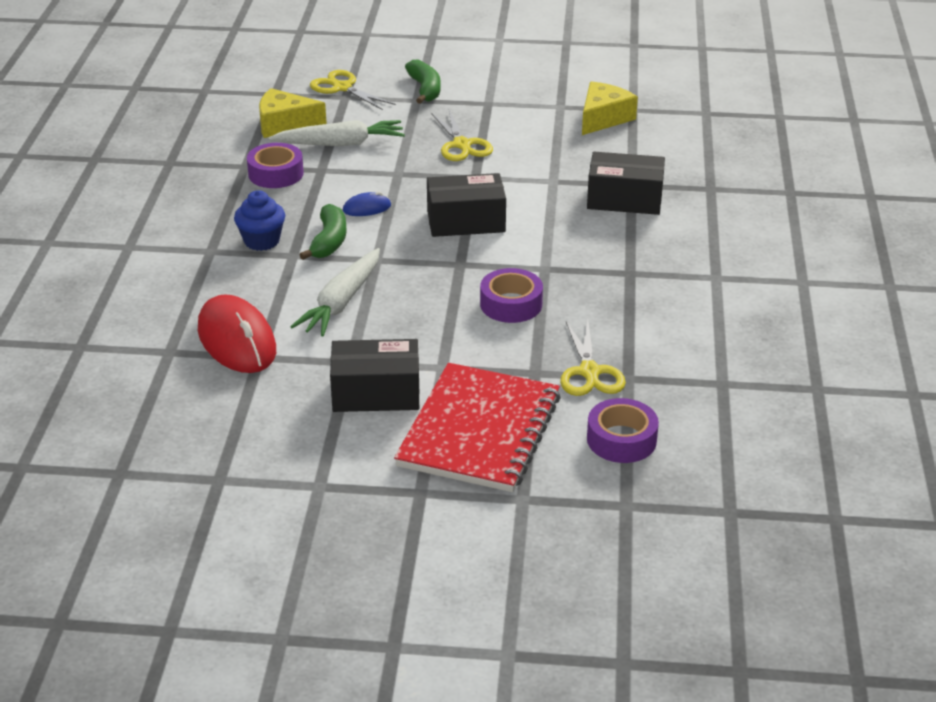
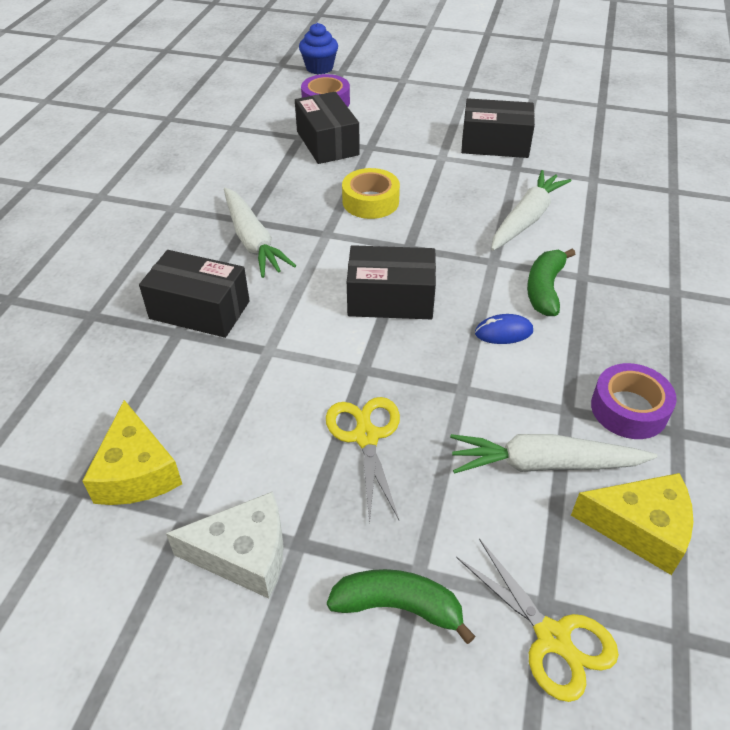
camera: 170 degrees left, 10 degrees up
(237, 340) = (616, 194): red mouse -> none
(262, 241) = (620, 298): blue cupcake -> blue cupcake (319, 68)
(425, 89) = (398, 607): green banana -> green banana turned 105 degrees clockwise
(480, 431) = (421, 115): red notebook -> none
(511, 304) = (370, 201): purple tape -> yellow tape
(517, 97) = (244, 554): none -> white cheese
(589, 372) = (327, 143): yellow scissors -> black box
(603, 118) = (136, 472): yellow cheese -> yellow cheese turned 60 degrees counterclockwise
(613, 254) = (253, 241): none -> white carrot

